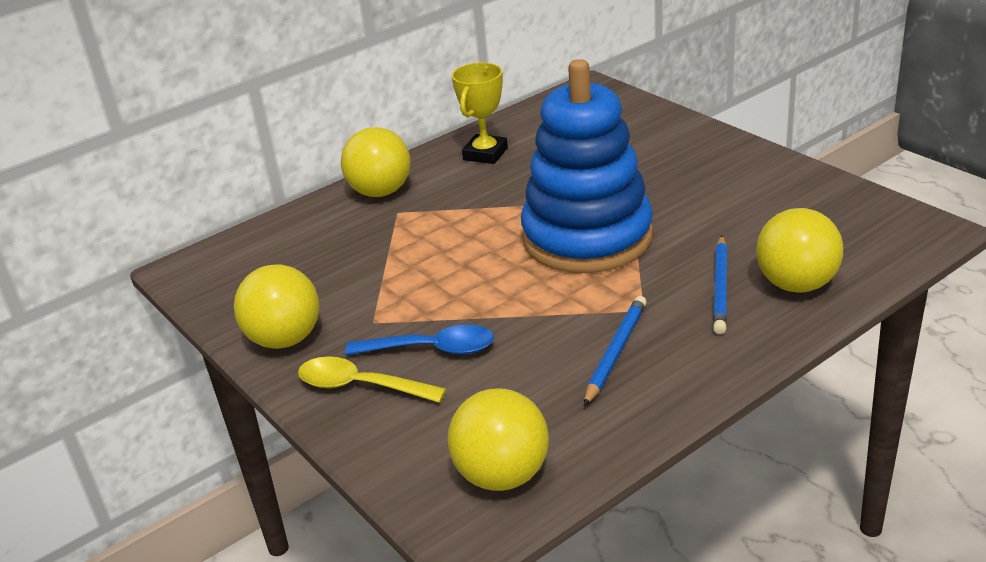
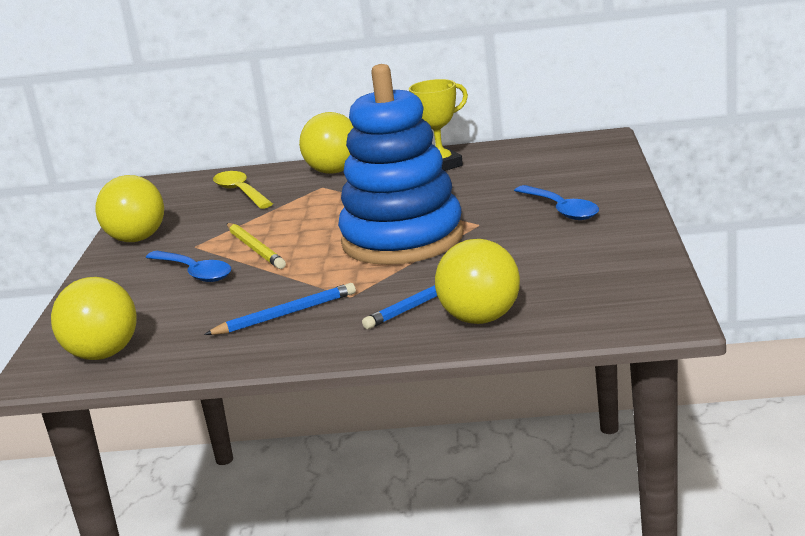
camera: 40 degrees right, 10 degrees down
(360, 386) = (126, 278): yellow spoon -> yellow spoon (240, 192)
(451, 299) = (255, 249): none -> yellow pencil
(678, 163) = (561, 210): none -> blue spoon

